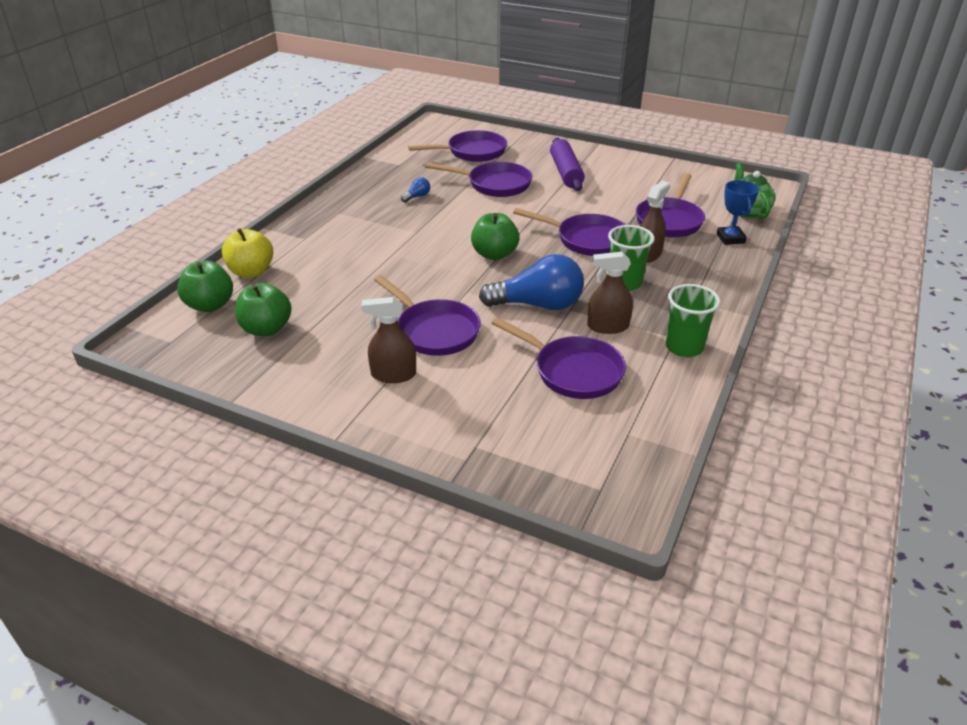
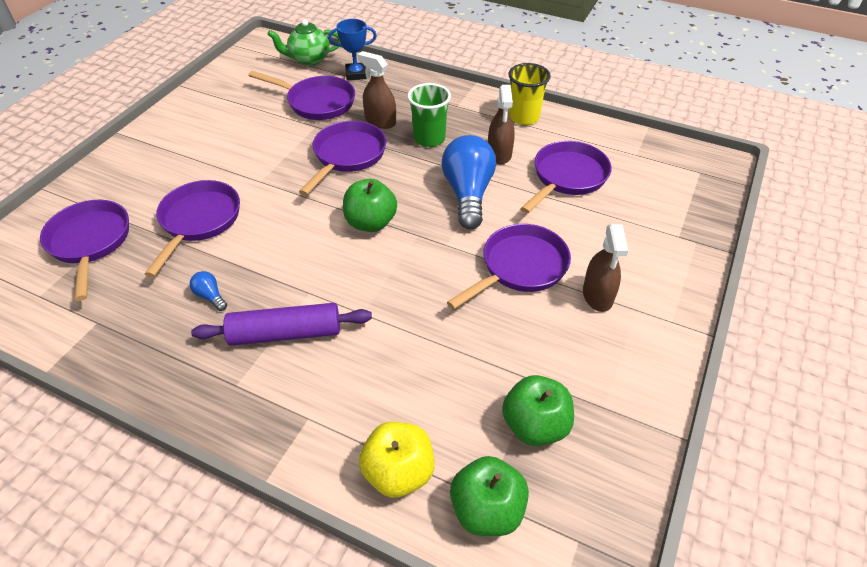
camera: 90 degrees left, 10 degrees up
(566, 172) = (186, 162): purple rolling pin -> purple rolling pin (285, 333)
(684, 347) = (524, 117): green cup -> yellow cup

